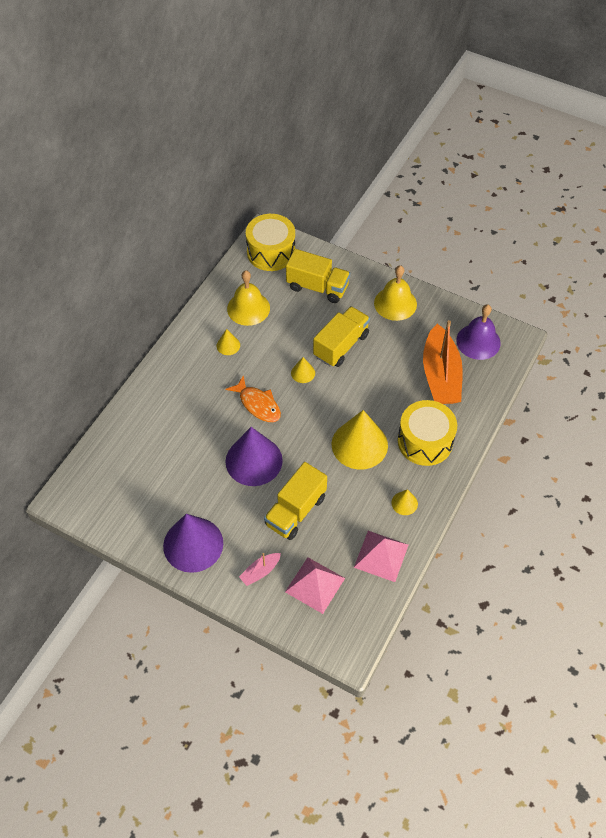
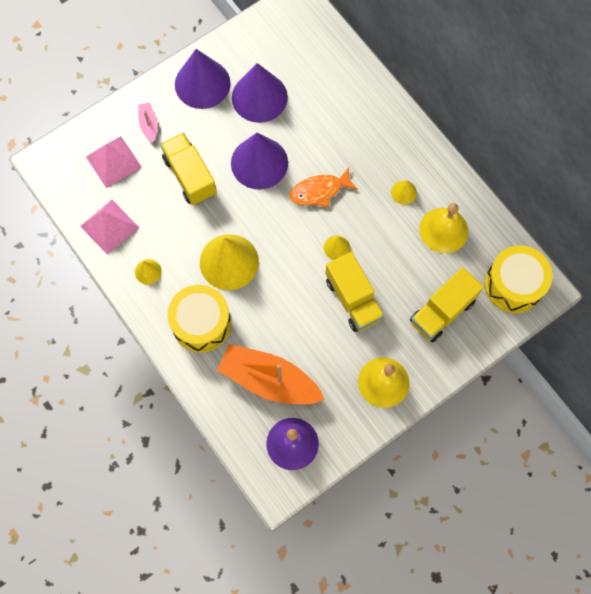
camera: 115 degrees right, 15 degrees up
(186, 488) = (259, 97): none -> purple cone

